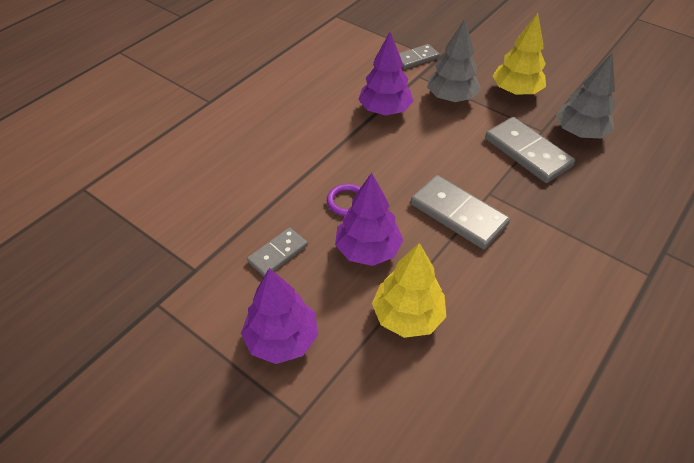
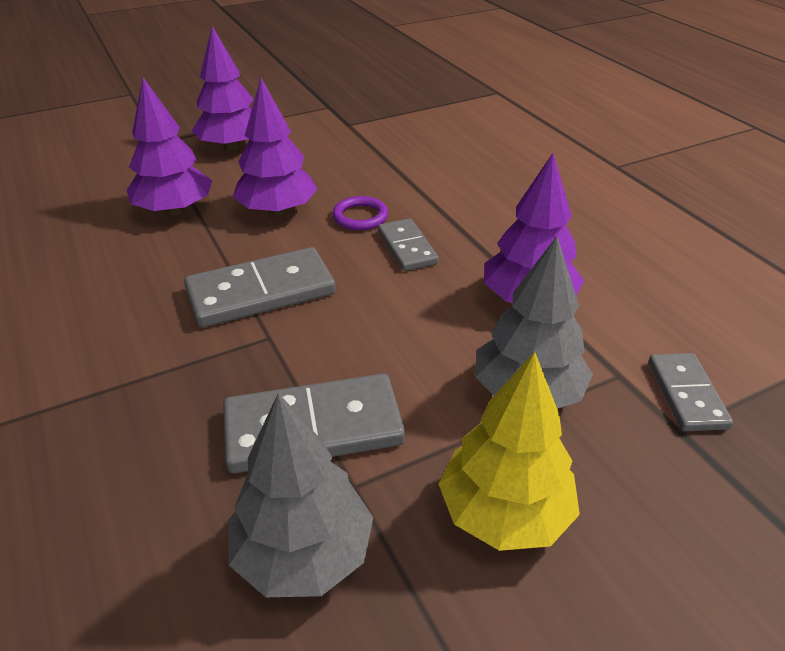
camera: 115 degrees right, 10 degrees down
(278, 253) = (326, 162): grey domino -> grey domino (407, 247)
(407, 316) = (175, 210): yellow tree -> purple tree

